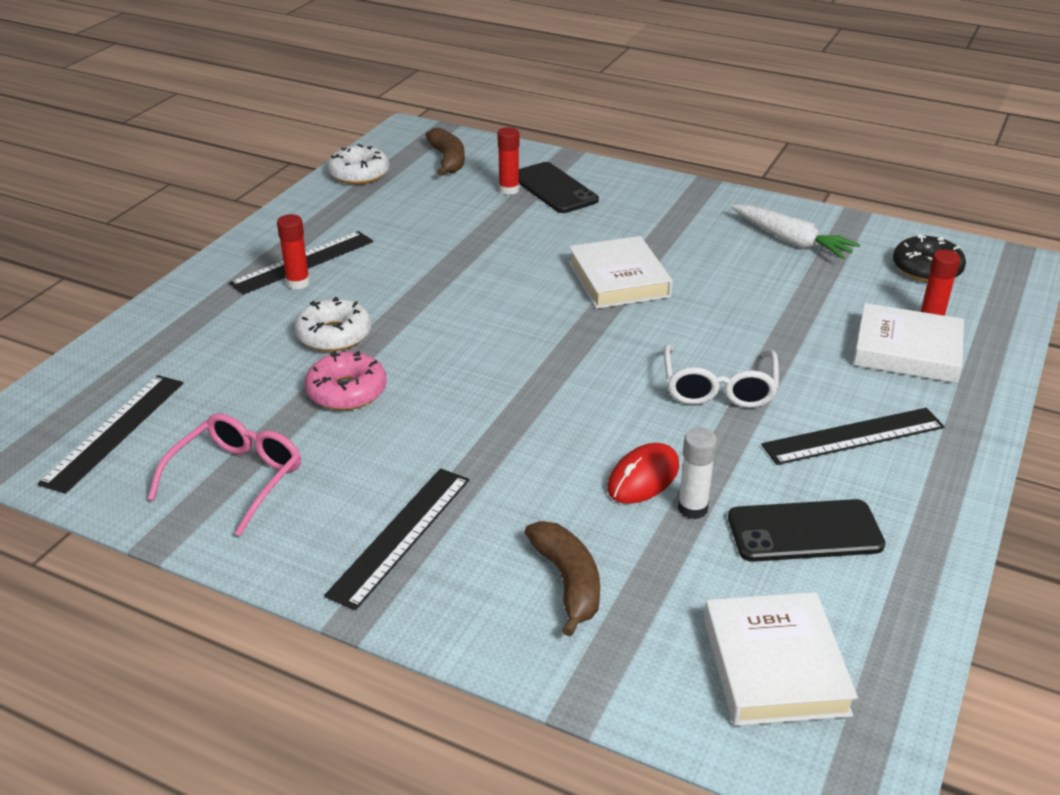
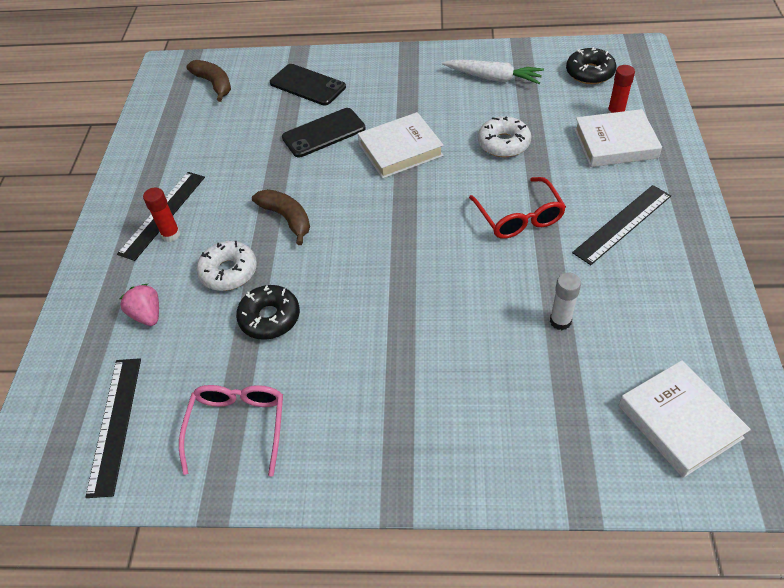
camera: 20 degrees left, 15 degrees up
(219, 346) = (147, 315): none -> pink strawberry
(347, 391) = (270, 318): pink donut -> black donut
(359, 174) = (154, 118): white donut -> white donut (503, 143)
(401, 535) = (386, 425): black ruler -> none
(509, 190) = (276, 97): red glue stick -> none
(568, 582) = (518, 414): brown banana -> brown banana (287, 218)
(618, 279) = (400, 150): white book -> white book turned 75 degrees counterclockwise
(643, 478) = (515, 309): red mouse -> none
(718, 388) = (519, 217): white glasses -> red glasses
(804, 532) = (637, 311): black phone -> black phone (324, 133)

